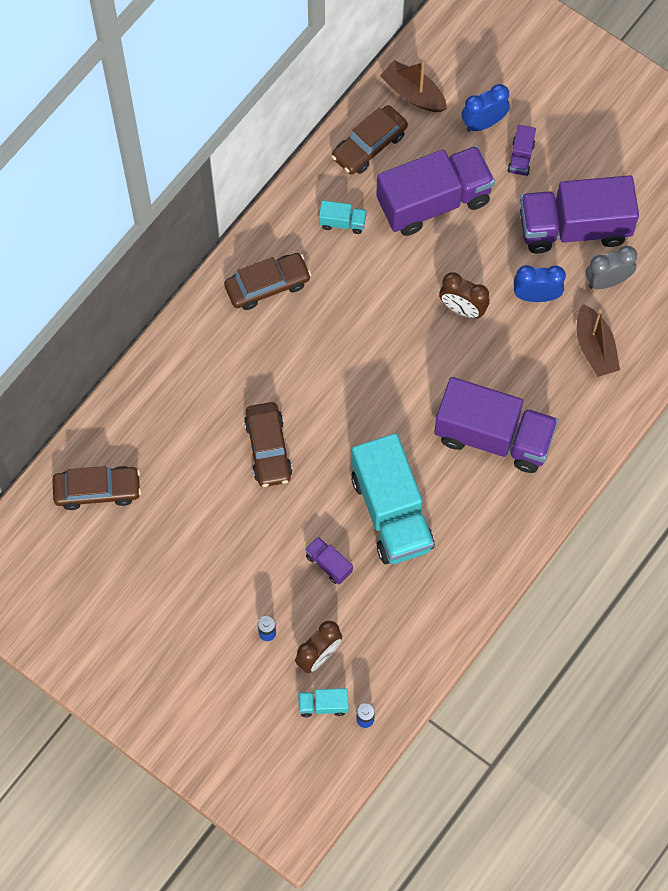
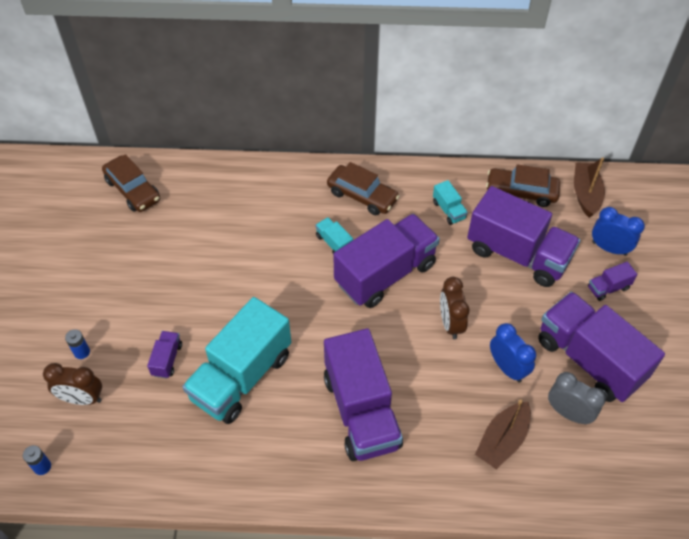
camera: 55 degrees right, 15 degrees down
(268, 449) = (235, 267): brown car -> none
(323, 705) = (39, 427): turquoise truck -> turquoise truck (334, 243)
(372, 326) = (385, 274): none -> purple truck

